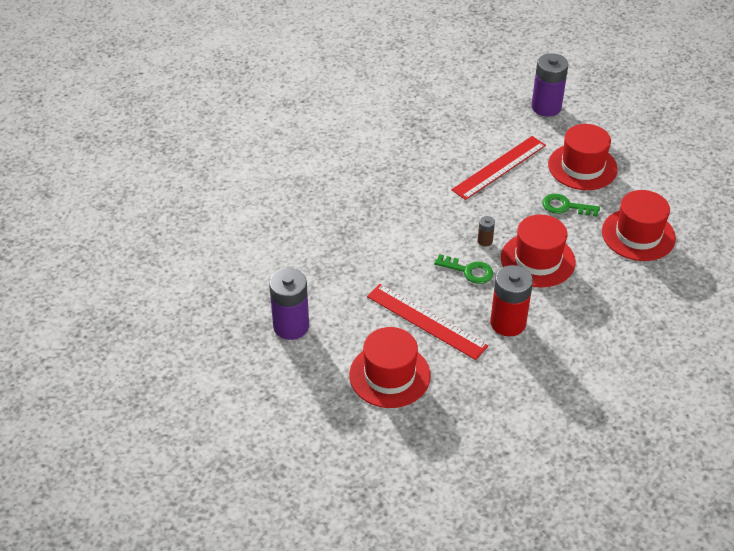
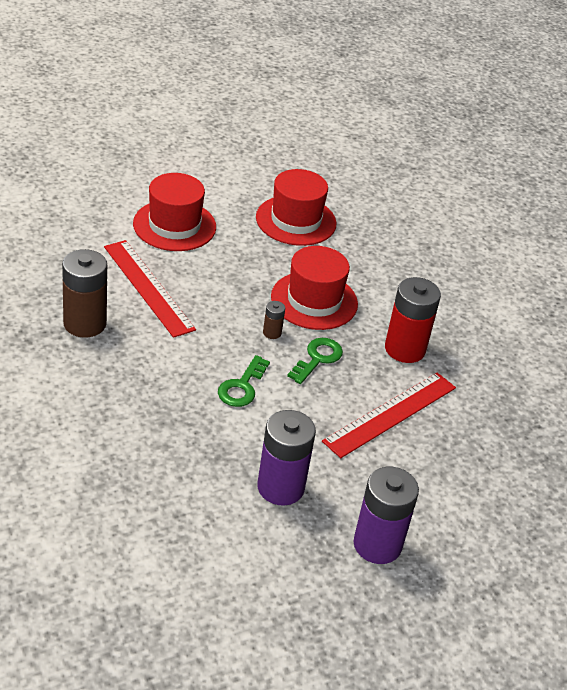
camera: 85 degrees left, 5 degrees down
(389, 375) = (470, 465): red hat -> none
(443, 145) = (85, 323): none -> brown battery
(546, 107) = (55, 221): purple battery -> purple battery (280, 487)
(565, 206) = (235, 256): green key -> green key (242, 387)

